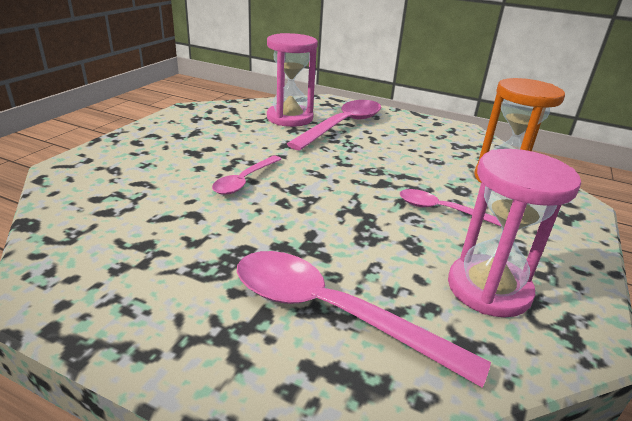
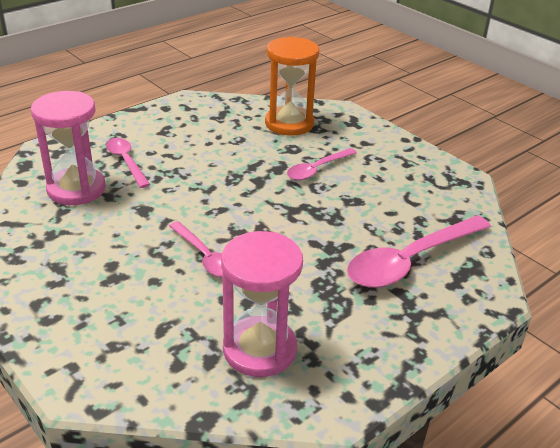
camera: 65 degrees left, 5 degrees up
(342, 126) = (126, 162): pink spoon -> pink spoon, size x0.57
(488, 288) = (412, 190): pink hourglass -> pink hourglass (259, 349)

